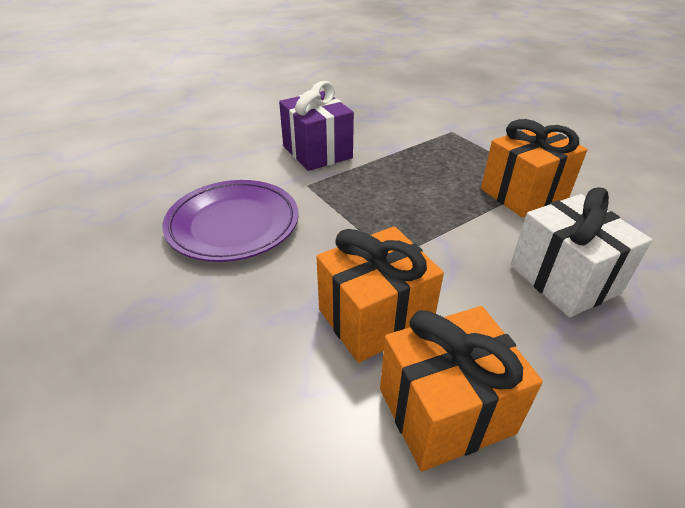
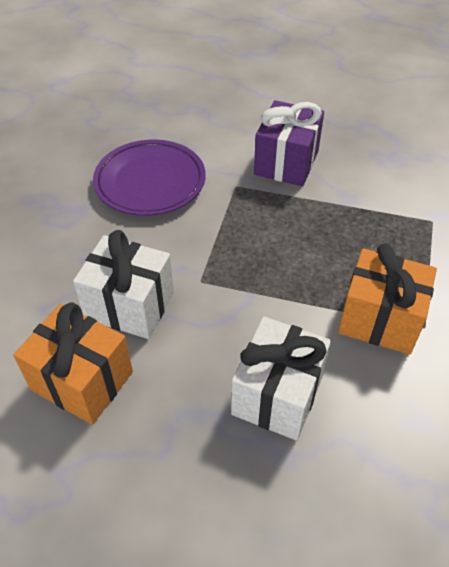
camera: 50 degrees right, 10 degrees up
(375, 318) = (129, 305): orange gift -> white gift

